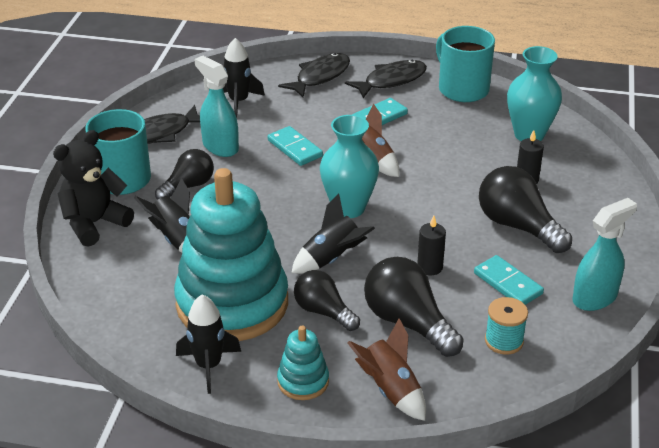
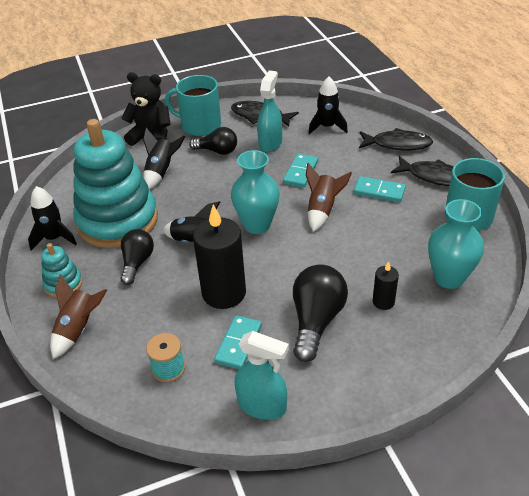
camera: 60 degrees right, 5 degrees up
(408, 322) = (154, 308): black light bulb -> none
(430, 267) = (224, 293): black candle -> black candle, size x2.06

